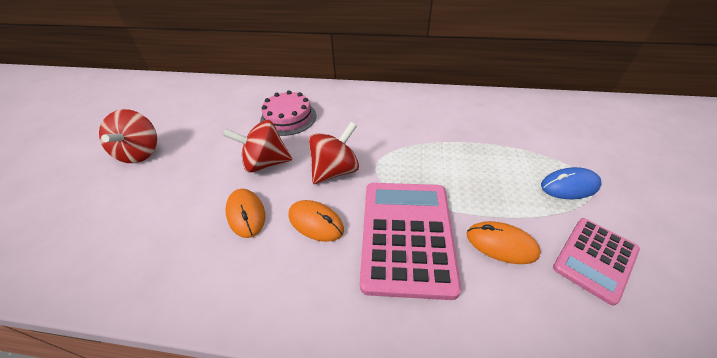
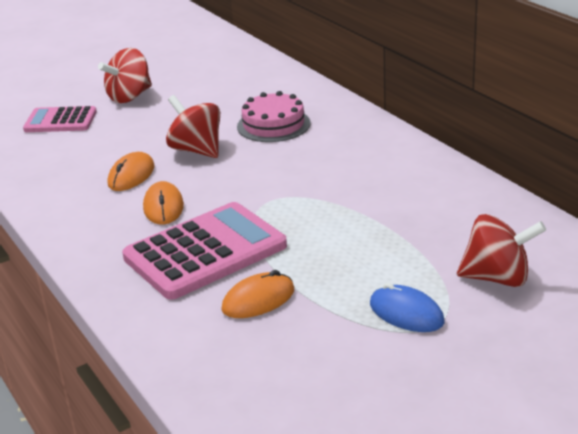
camera: 50 degrees right, 15 degrees down
(335, 171) = (235, 184): red spinning top -> red spinning top (497, 278)
(501, 244) = (258, 300): orange mouse -> orange mouse turned 75 degrees clockwise
(595, 258) = (307, 354): pink calculator -> pink calculator (60, 121)

